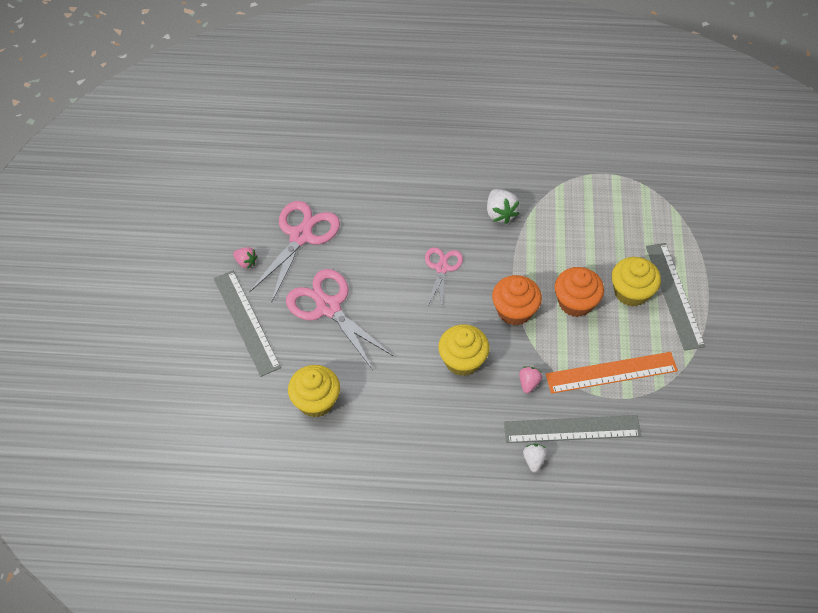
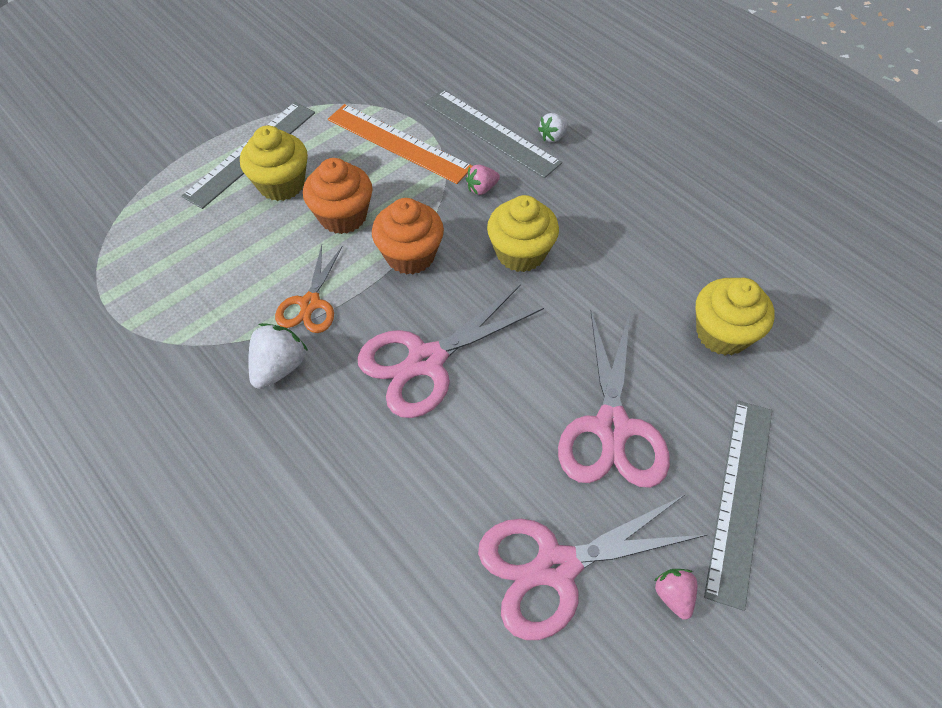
camera: 135 degrees left, 0 degrees up
(442, 268) = (426, 361): pink scissors -> pink scissors, size x1.67
(527, 248) = (310, 303): none -> orange scissors

